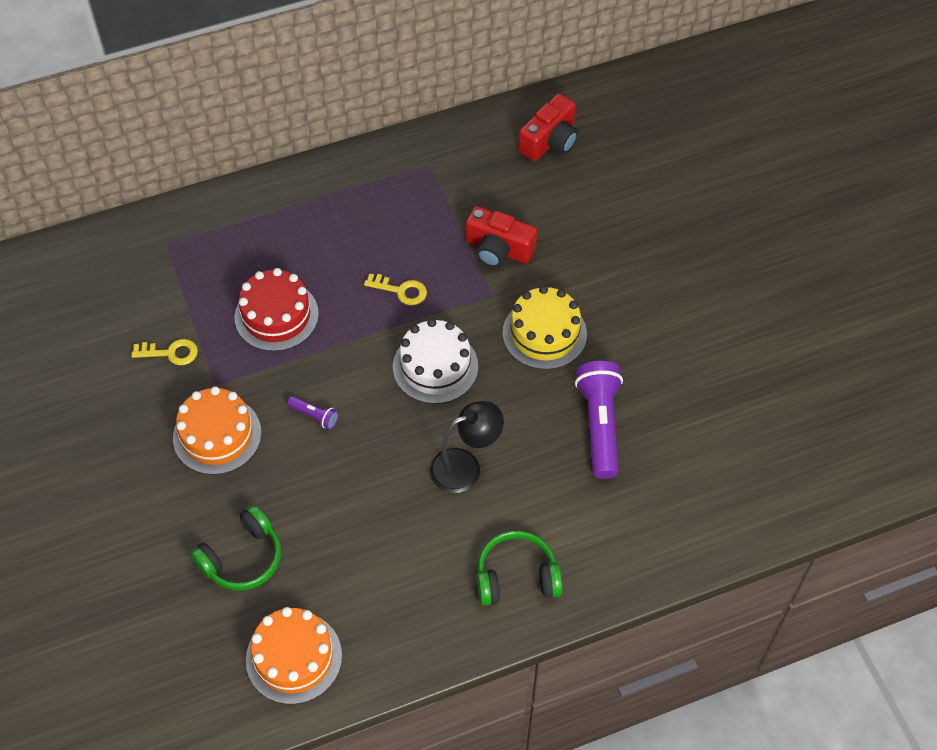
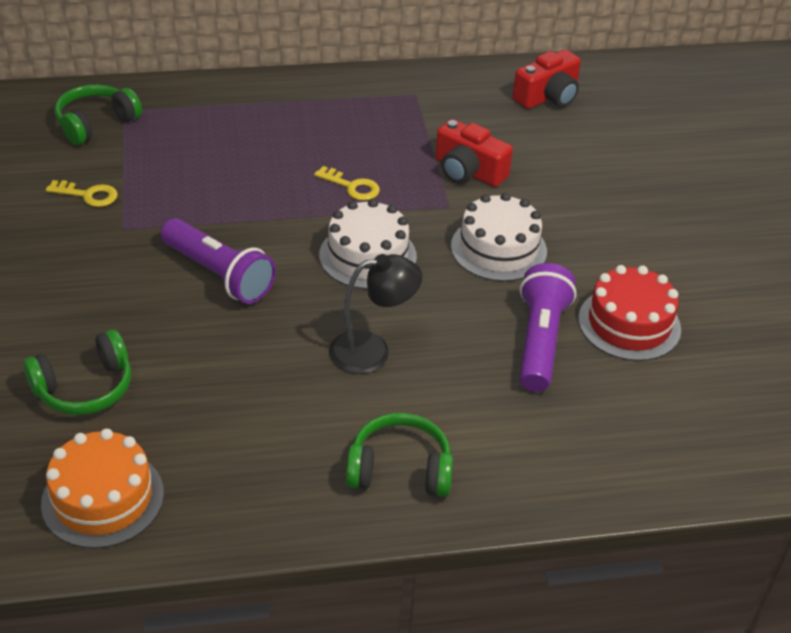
camera: 10 degrees right, 15 degrees down
(146, 266) = (96, 123): none -> green headphones
(217, 435) = (106, 272): orange cake -> none
(276, 315) = (212, 184): red cake -> red cake (629, 324)
(315, 416) = (219, 275): purple flashlight -> purple flashlight, size x2.17
(544, 333) = (498, 249): yellow cake -> white cake

